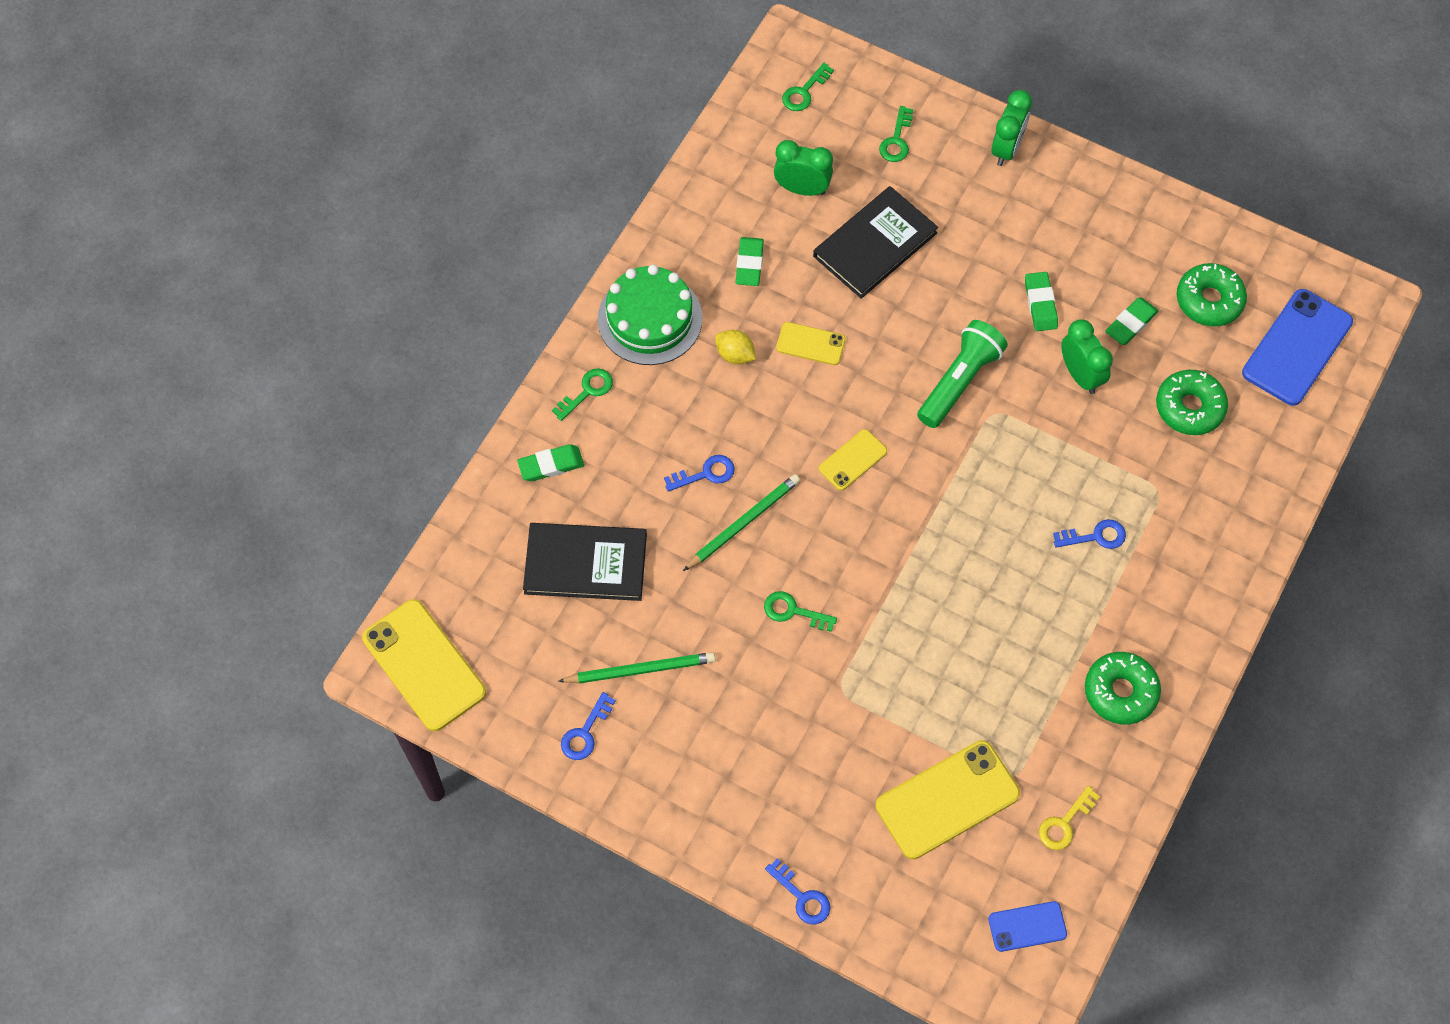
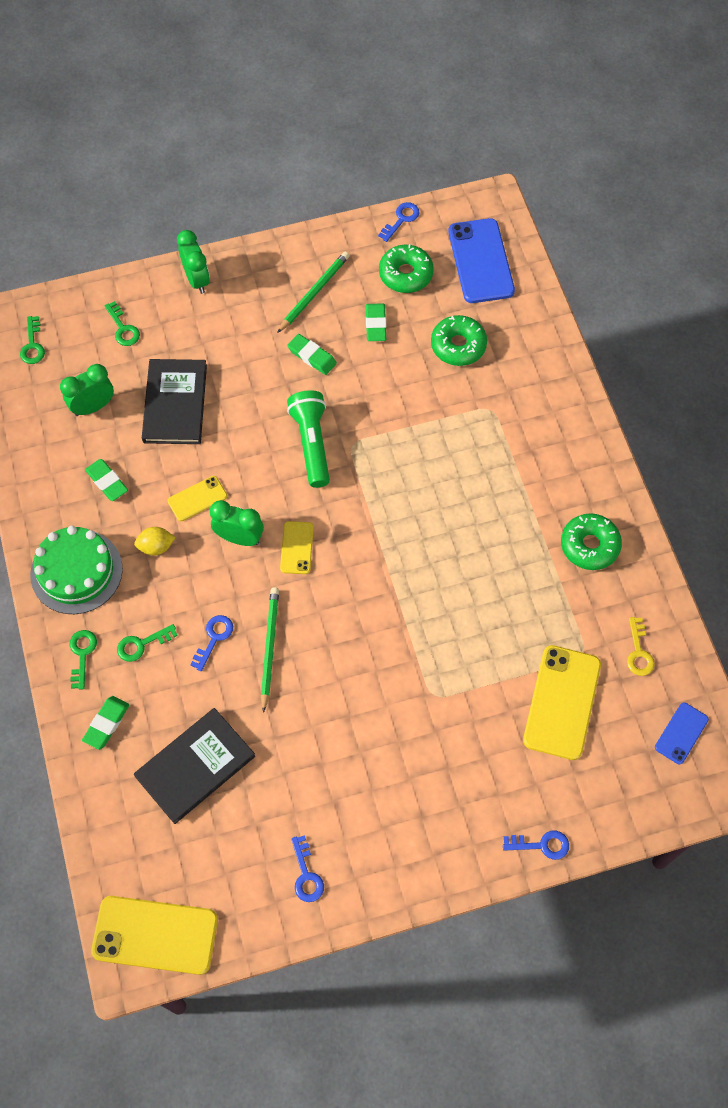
camera: 45 degrees left, 0 degrees up
(640, 669) = (300, 800): green pencil -> green pencil (314, 293)
(793, 611) = (356, 674): green key -> green key (142, 644)
(1080, 375) = (378, 379): green clock -> green clock (239, 538)
(1095, 536) = (483, 467): blue key -> blue key (401, 219)

